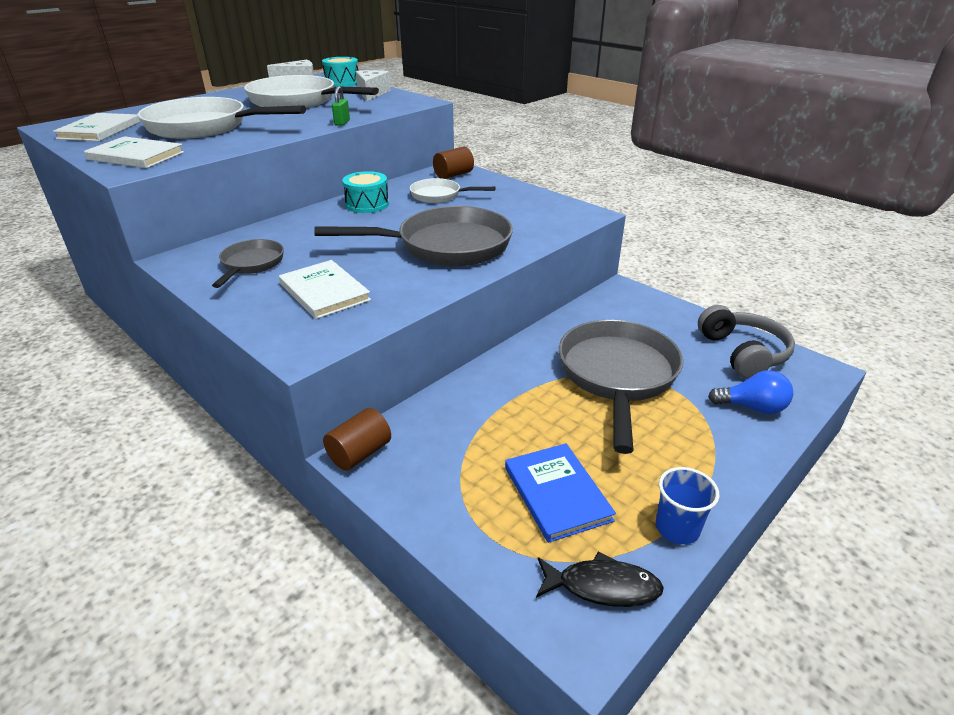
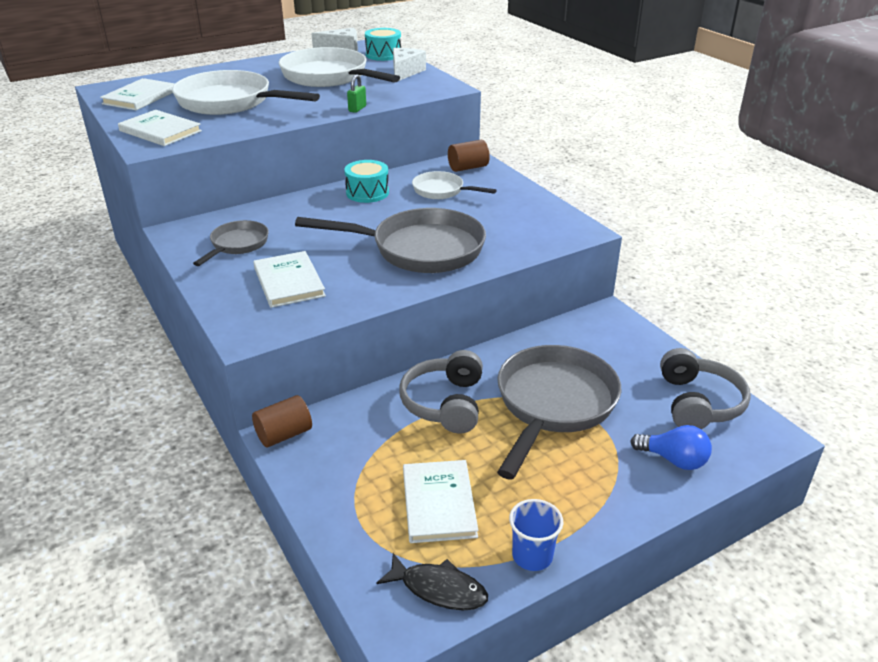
camera: 15 degrees right, 0 degrees up
(514, 392) = (445, 403): none -> grey headphones
(556, 493) = (438, 503): blue book -> white book

